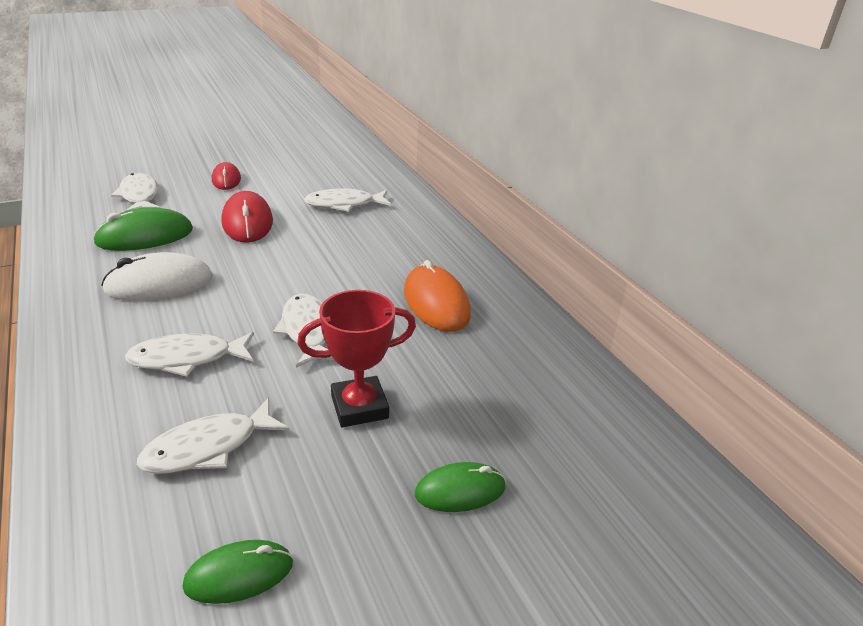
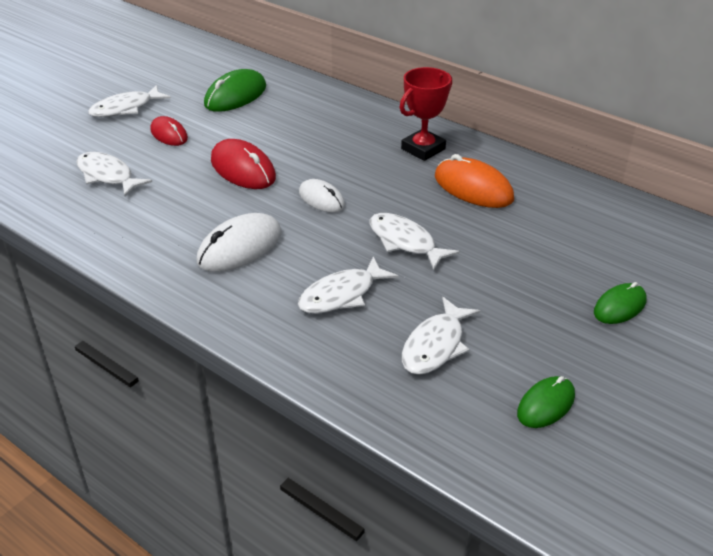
camera: 25 degrees left, 5 degrees up
(145, 236) = (168, 211): green mouse -> green mouse (235, 96)
(281, 267) = (321, 199): none -> white mouse
(344, 204) = (306, 126): white fish -> white fish (125, 108)
(359, 407) = (503, 281): red trophy -> red trophy (423, 149)

